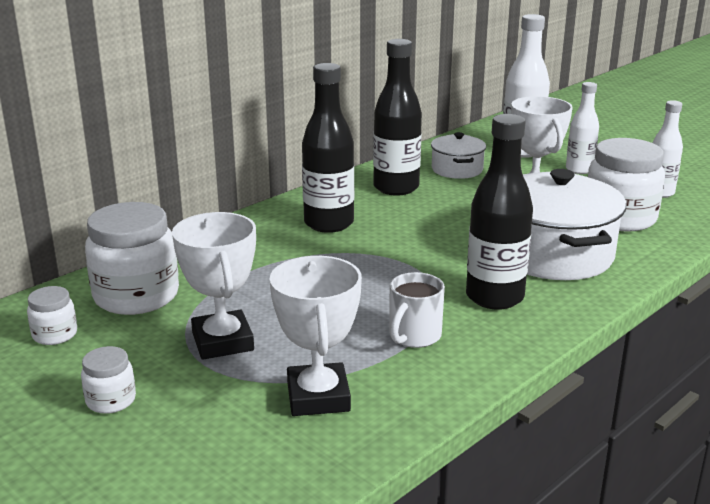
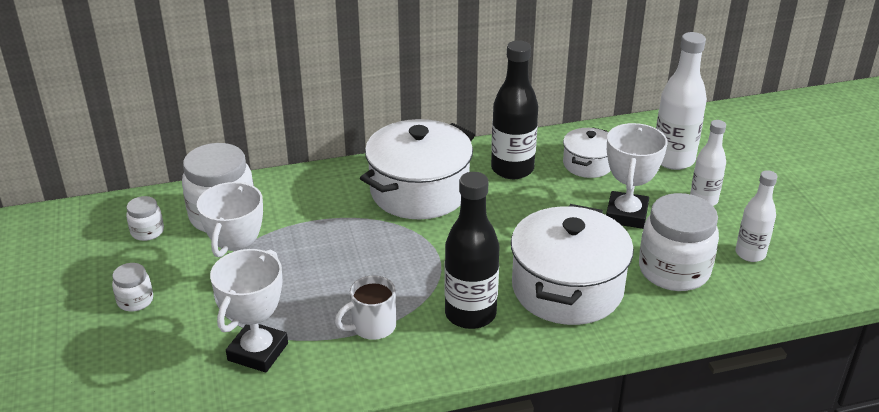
camera: 30 degrees right, 10 degrees up
(329, 223) = (419, 191): black bottle -> white pot

